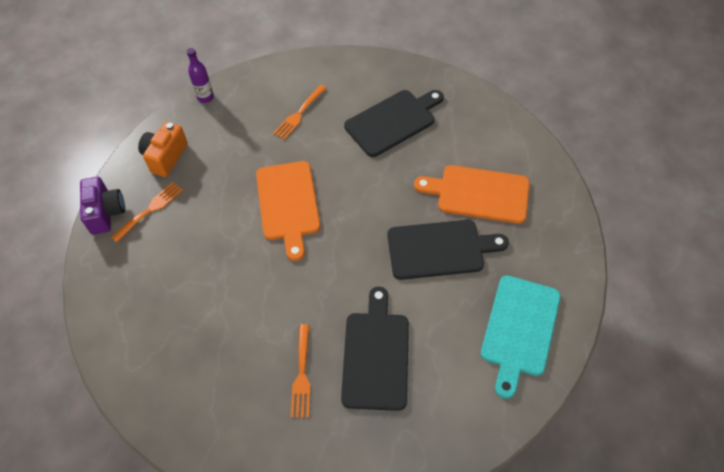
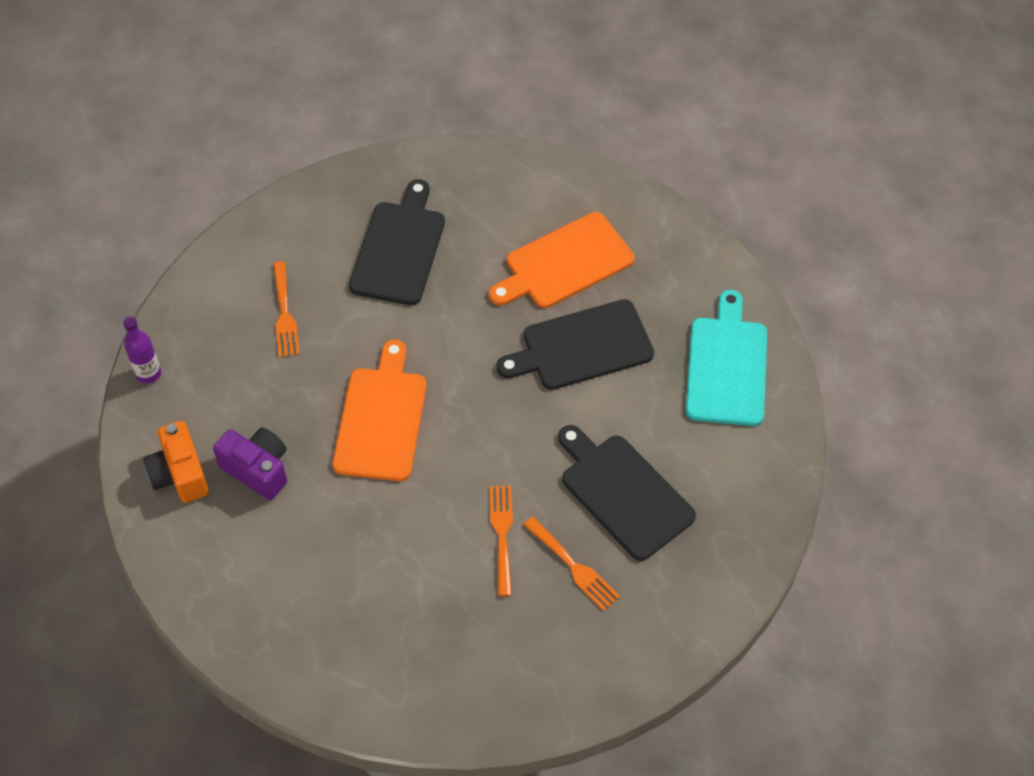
camera: 45 degrees left, 0 degrees up
(106, 213) = (181, 584): purple camera -> purple camera (257, 469)
(150, 210) = (231, 541): orange fork -> orange fork (502, 534)
(288, 204) = (381, 418): orange cutting board -> orange cutting board turned 120 degrees counterclockwise
(439, 249) = (582, 347): black cutting board -> black cutting board turned 150 degrees counterclockwise
(519, 329) = (726, 366): turquoise cutting board -> turquoise cutting board turned 150 degrees counterclockwise

